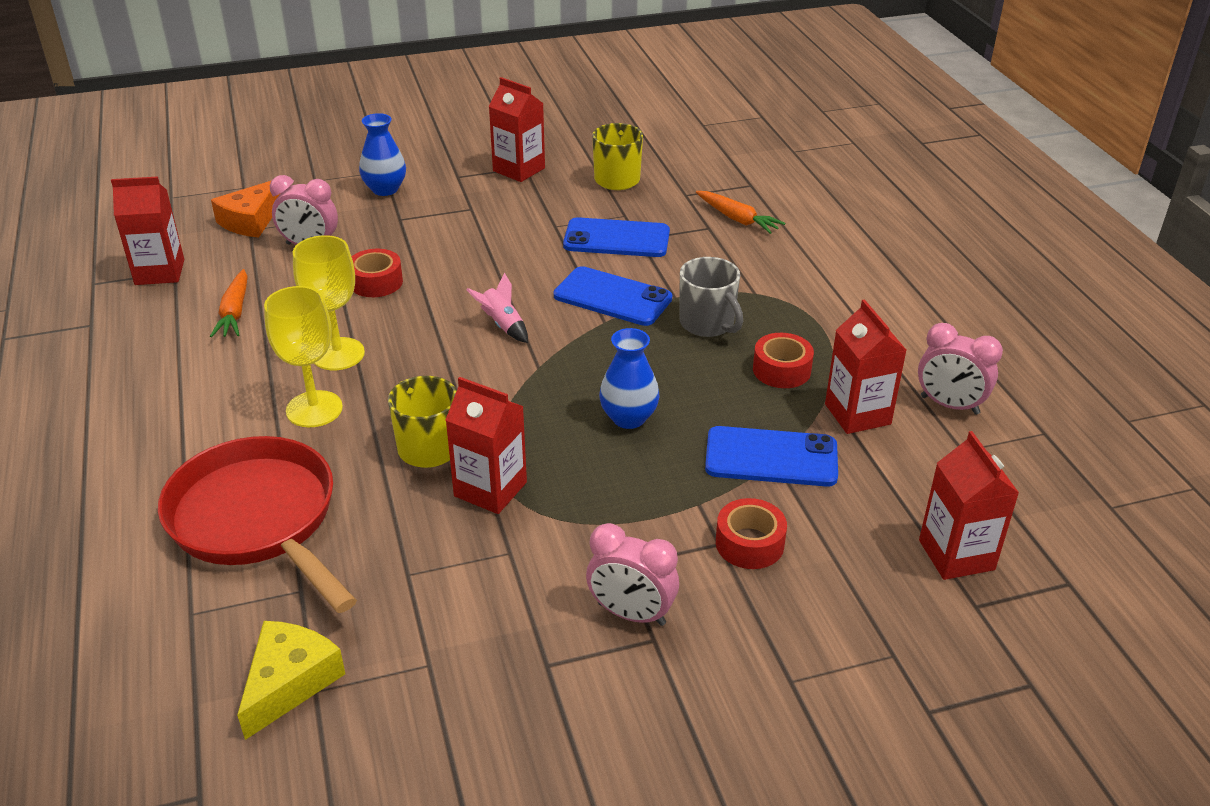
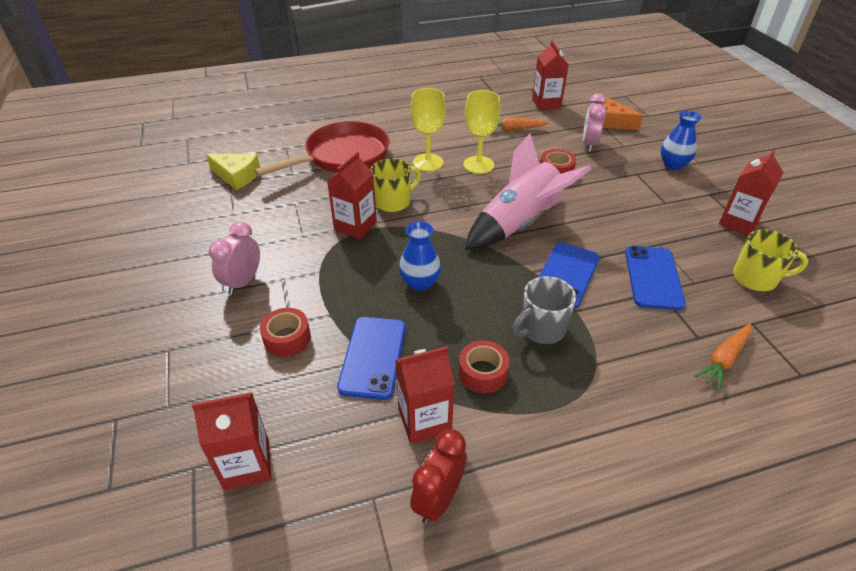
camera: 90 degrees right, 5 degrees up
(502, 325) = (519, 223): pink rocket -> pink rocket, size x2.48
(949, 405) = (438, 499): pink clock -> red clock

